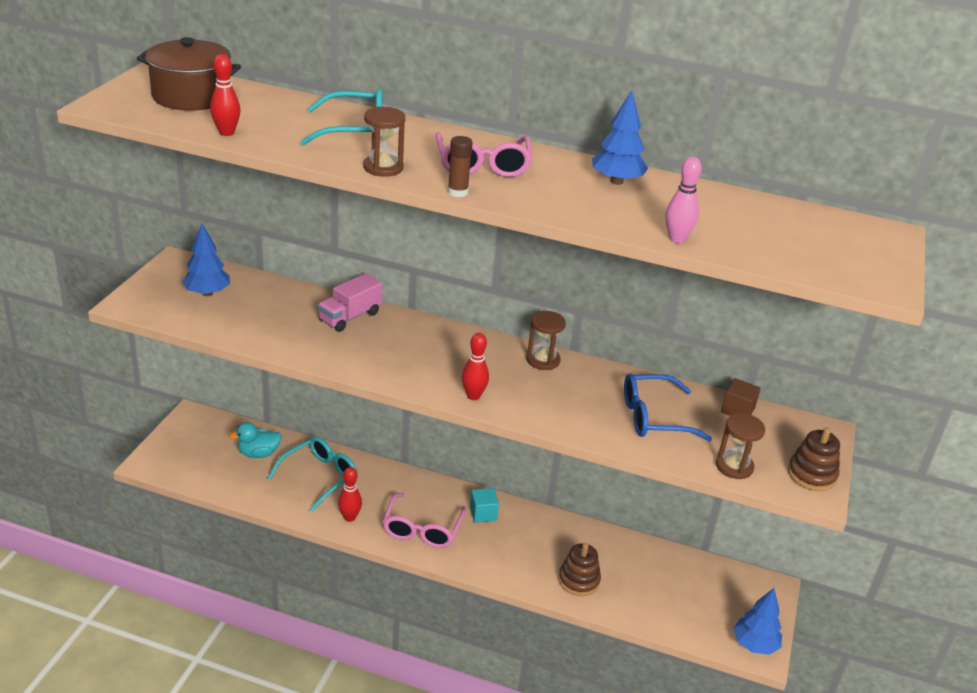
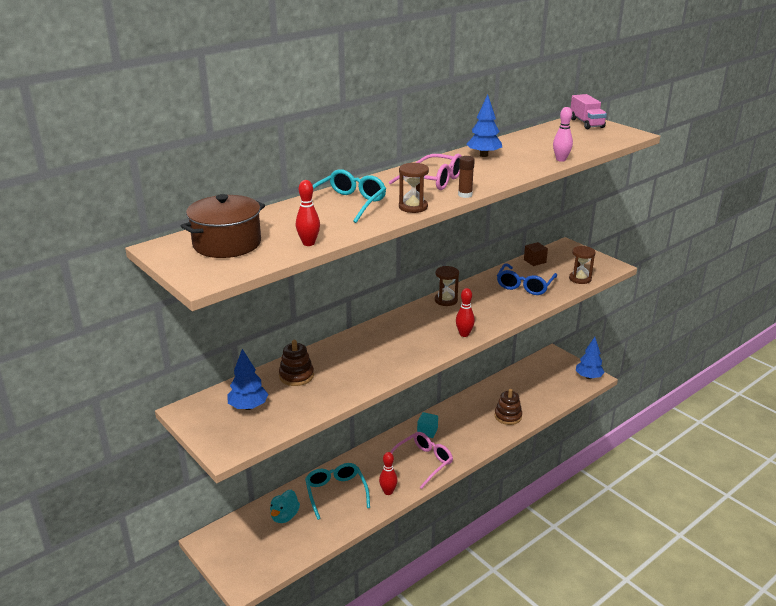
camera: 55 degrees left, 5 degrees down
(350, 317) = (339, 353): pink truck -> pink truck (586, 123)
(422, 529) = (423, 462): pink glasses -> pink glasses turned 90 degrees counterclockwise
(811, 475) = (598, 262): brown stacking toy -> brown stacking toy (296, 376)

